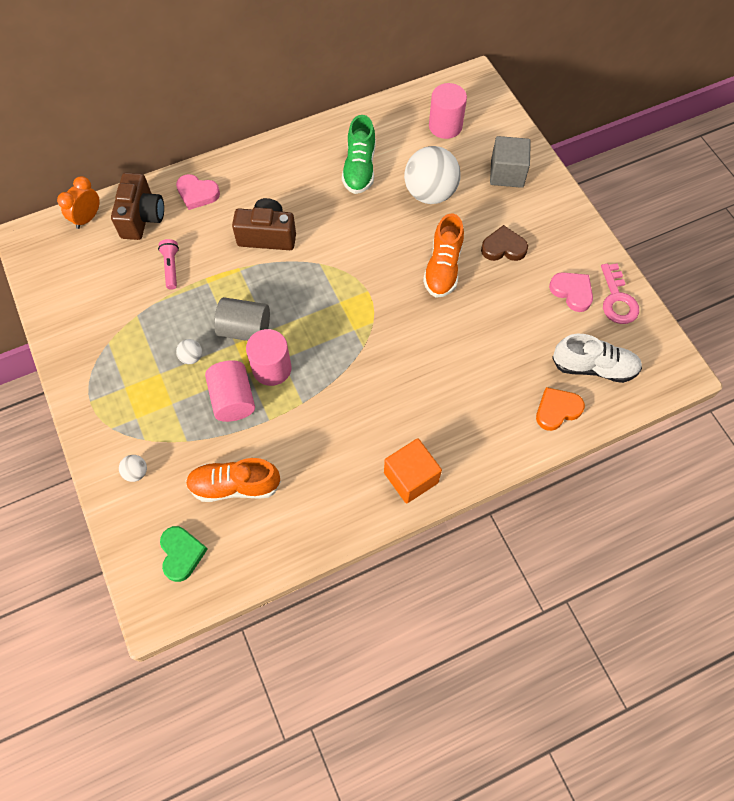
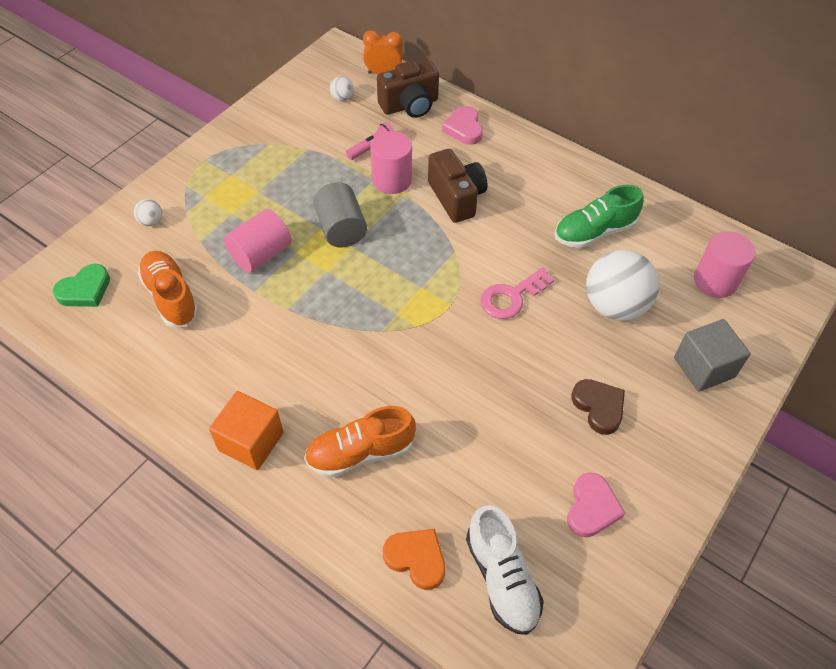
camera: 60 degrees right, 10 degrees down
(191, 357) = (287, 205): white ball -> white ball (342, 98)
(272, 368) = (311, 268): pink cylinder -> pink cylinder (391, 180)
(443, 268) = (527, 359): orange shoe -> orange shoe (360, 452)
(617, 300) = (619, 567): pink key -> pink key (511, 297)

